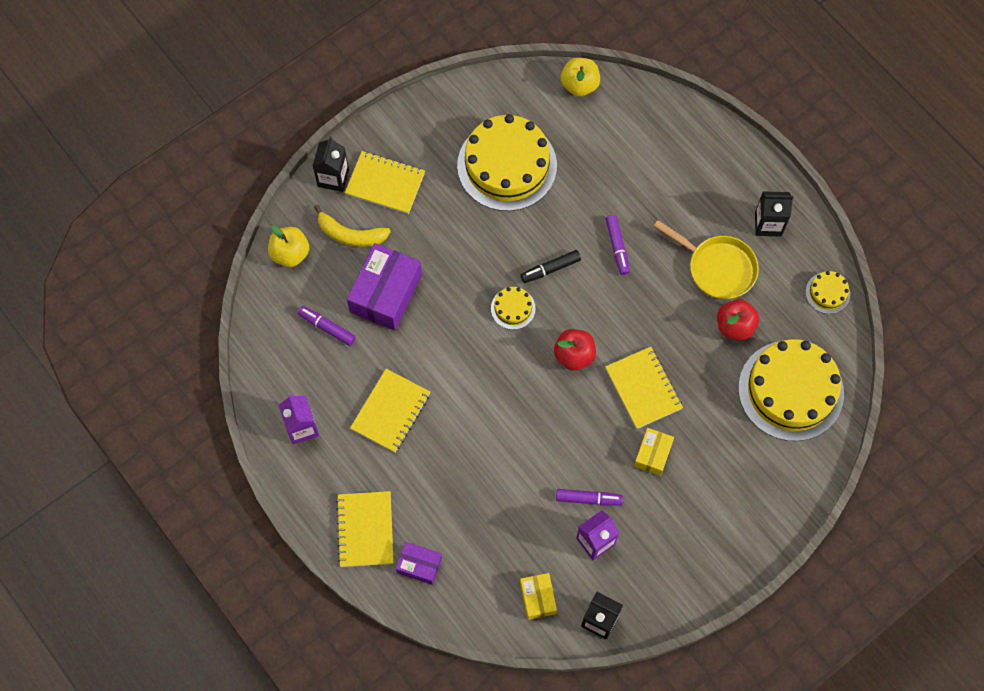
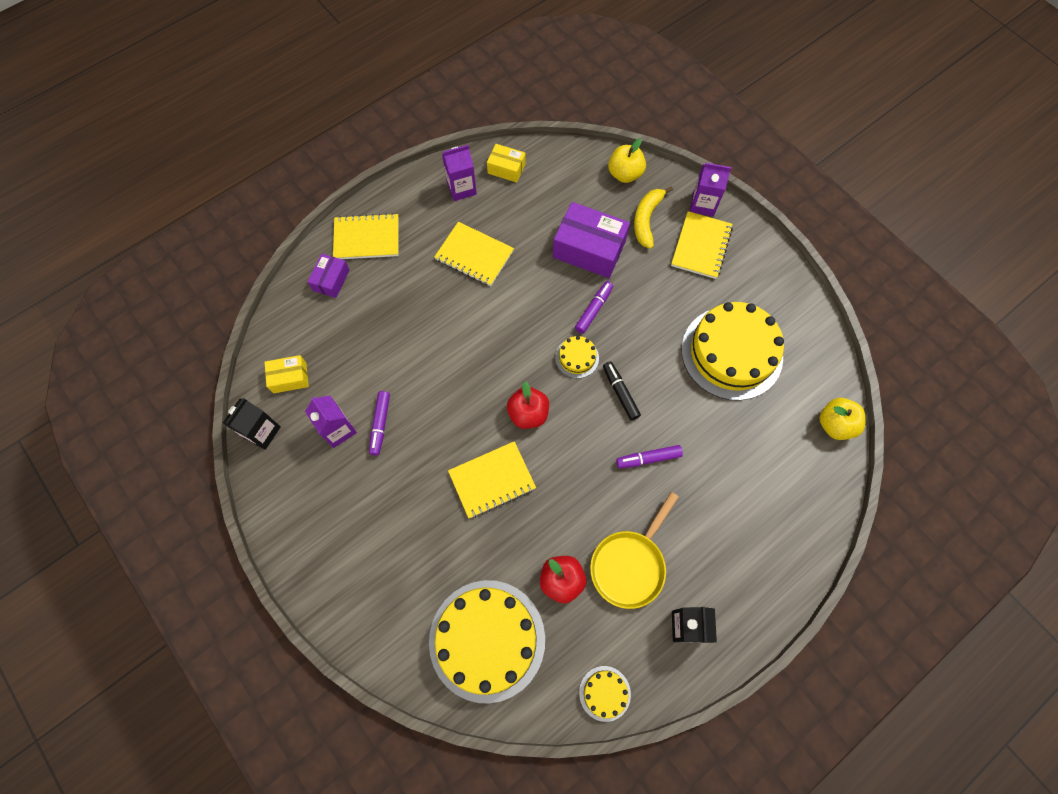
camera: 90 degrees right, 0 degrees up
(327, 327) = (554, 204): purple marker -> purple marker (594, 309)
(333, 178) = (703, 204): black carton -> purple carton
(653, 454) = (422, 487): yellow box -> yellow box (506, 168)

